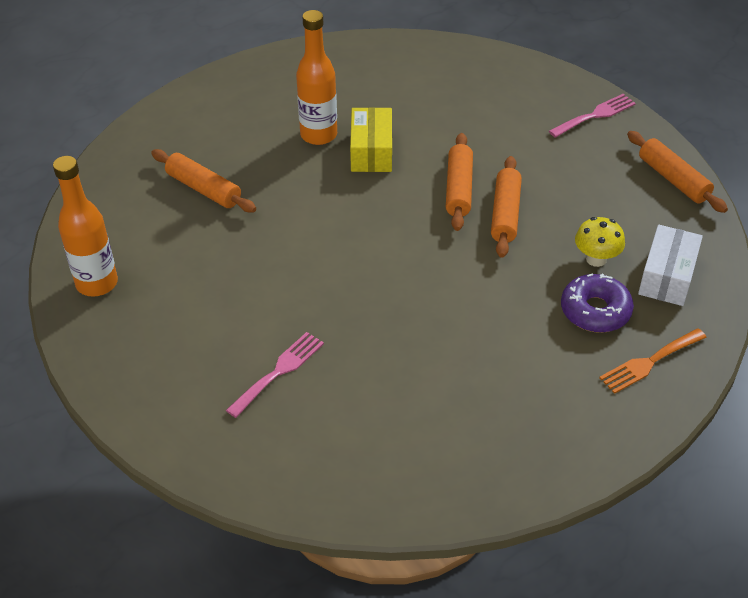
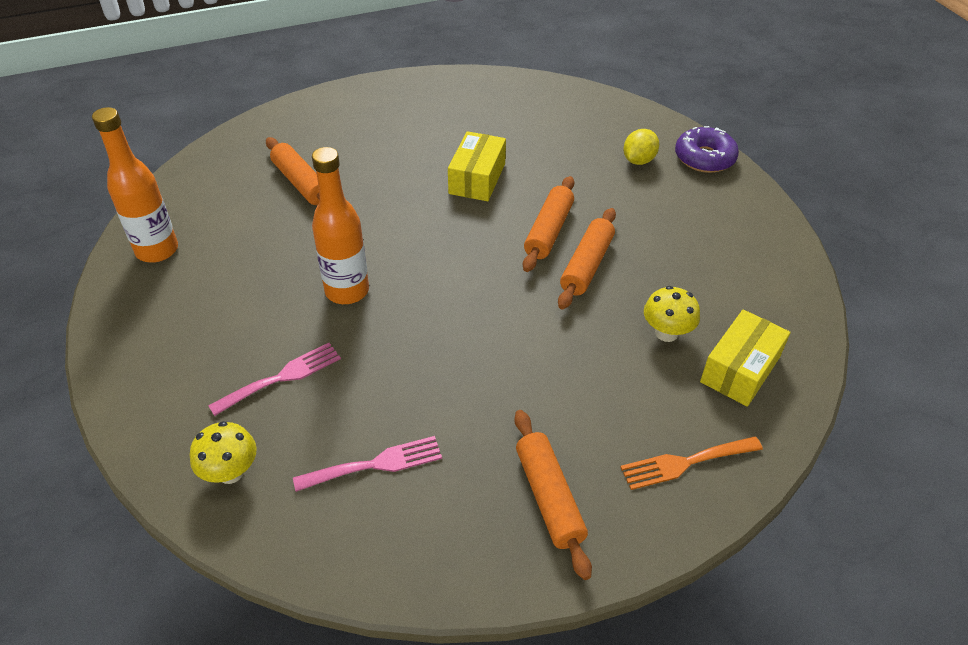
camera: 15 degrees right, 0 degrees up
(275, 460) = (230, 472): none -> yellow mushroom
(318, 135) = (433, 154): orange bottle -> orange bottle (347, 291)
(513, 104) = (638, 160): none -> yellow lemon
(595, 115) = (720, 186): pink fork -> pink fork (376, 464)
(595, 311) = (644, 389): purple donut -> purple donut (704, 158)
(667, 276) = (740, 369): white box -> yellow box
(673, 179) = (783, 266): orange rolling pin -> orange rolling pin (549, 497)

